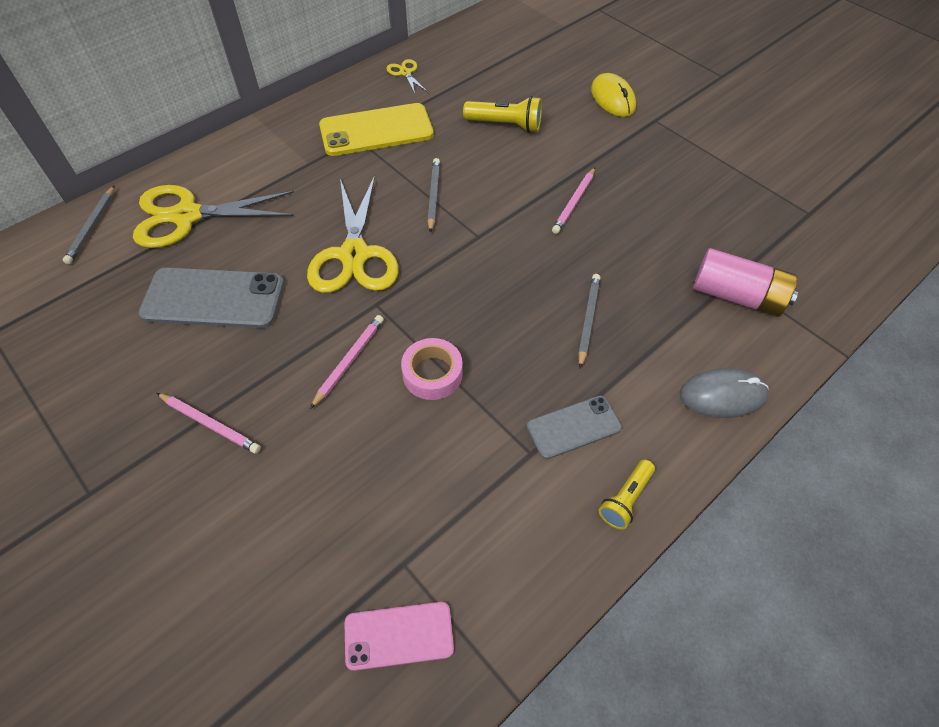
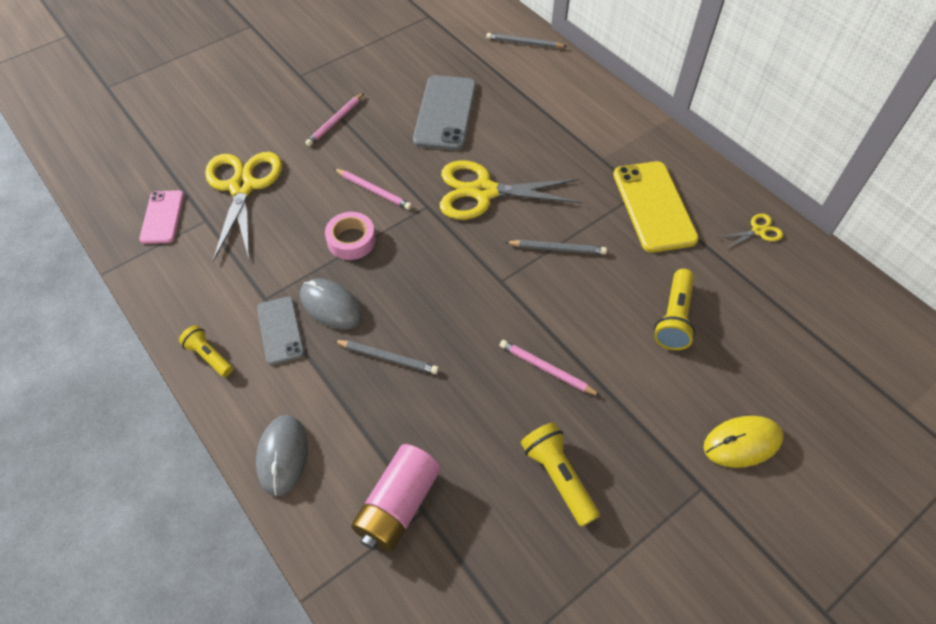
camera: 95 degrees right, 0 degrees up
(187, 216) = (534, 90): yellow scissors -> yellow scissors (242, 187)
(531, 381) = (331, 306): none -> grey mouse
(674, 195) = (558, 477): none -> yellow flashlight

